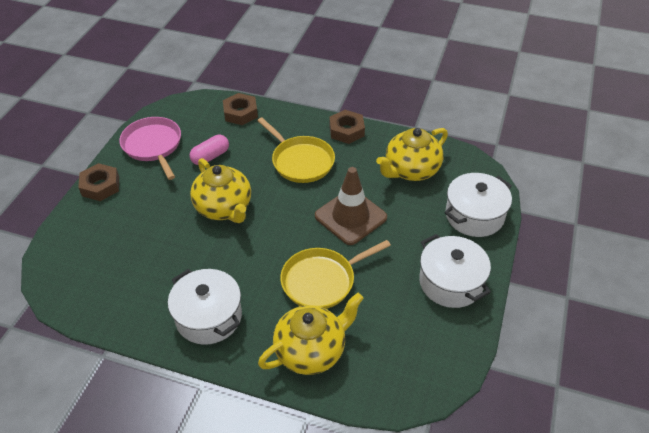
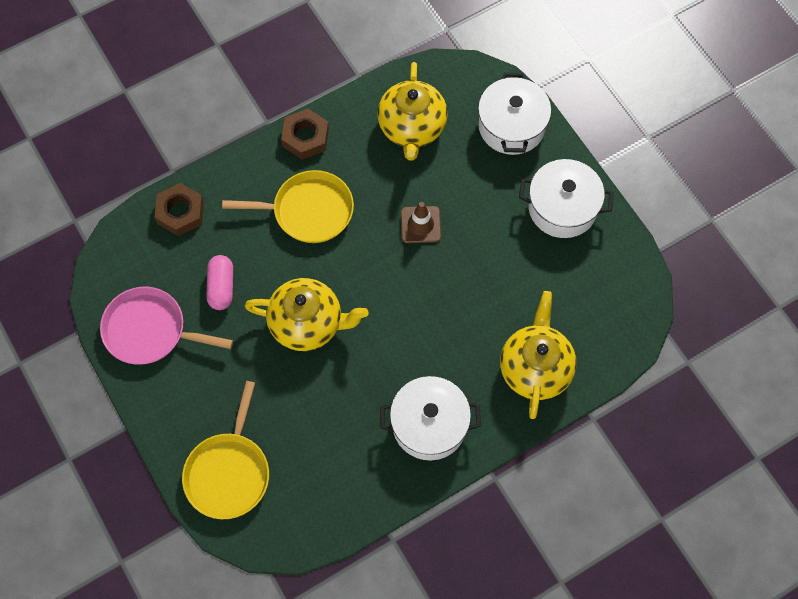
camera: 50 degrees left, 20 degrees up
(100, 186) = (165, 418): brown nut -> none
(321, 281) = (471, 305): yellow pan -> yellow pan (229, 473)
(350, 217) = (420, 225): brown traffic cone -> brown traffic cone, size x0.59

